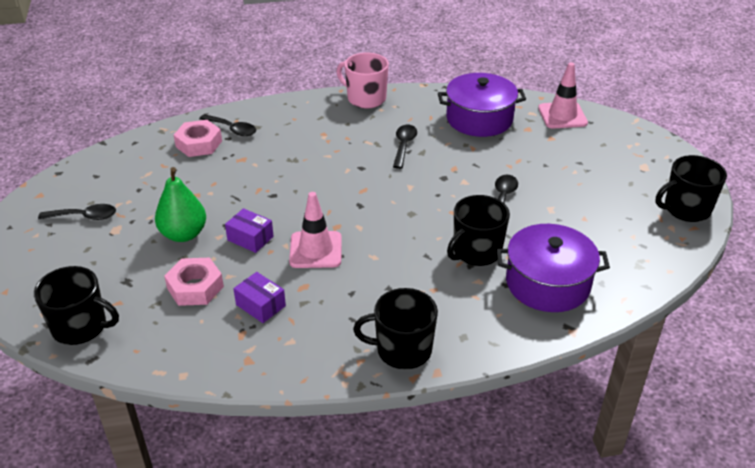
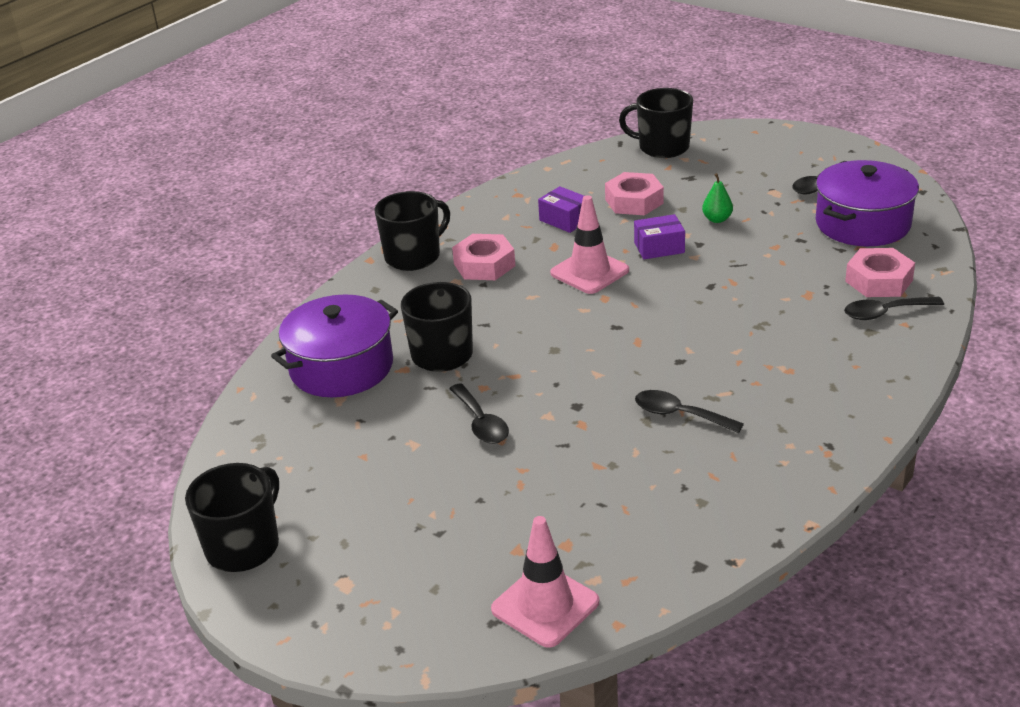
camera: 140 degrees right, 5 degrees down
(81, 327) = (662, 147): black mug -> black mug turned 45 degrees clockwise
(183, 234) = (717, 219): green pear -> green pear, size x0.53
(260, 305) = (565, 220): purple box -> purple box turned 45 degrees clockwise
(365, 98) = (836, 447): pink mug -> none
(367, 304) = (484, 265): none -> pink nut
(404, 145) = (679, 414): black spoon -> black spoon turned 150 degrees clockwise
(479, 119) = (649, 516): purple pot -> purple pot (862, 223)

